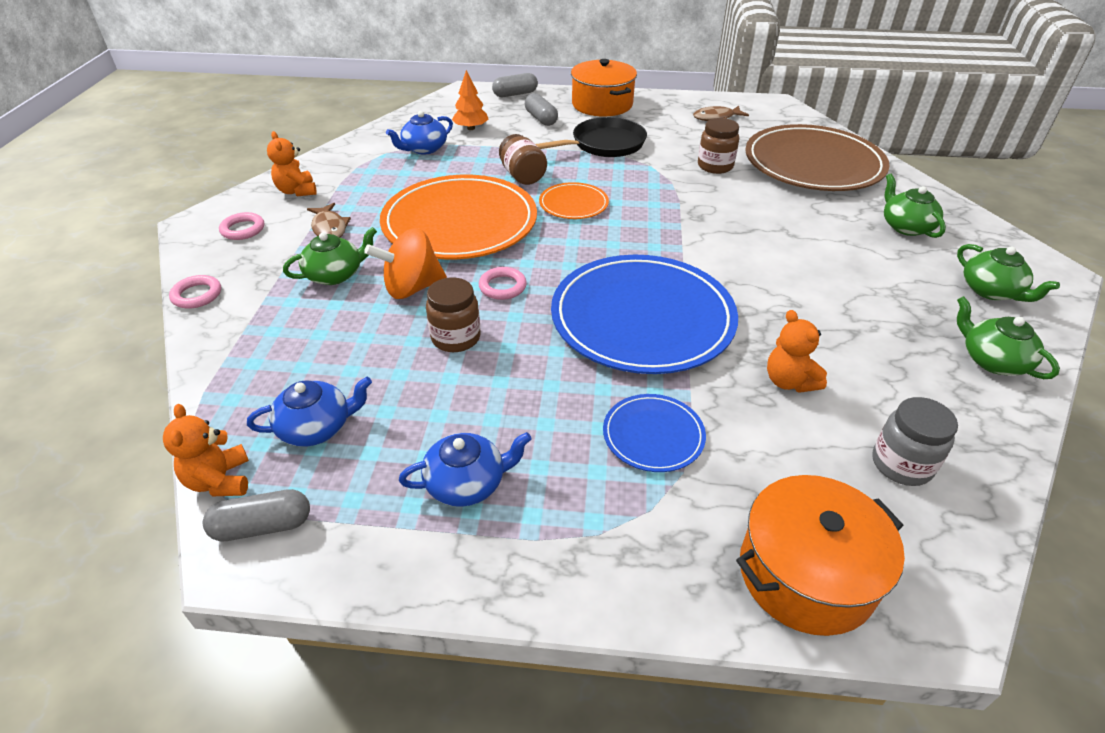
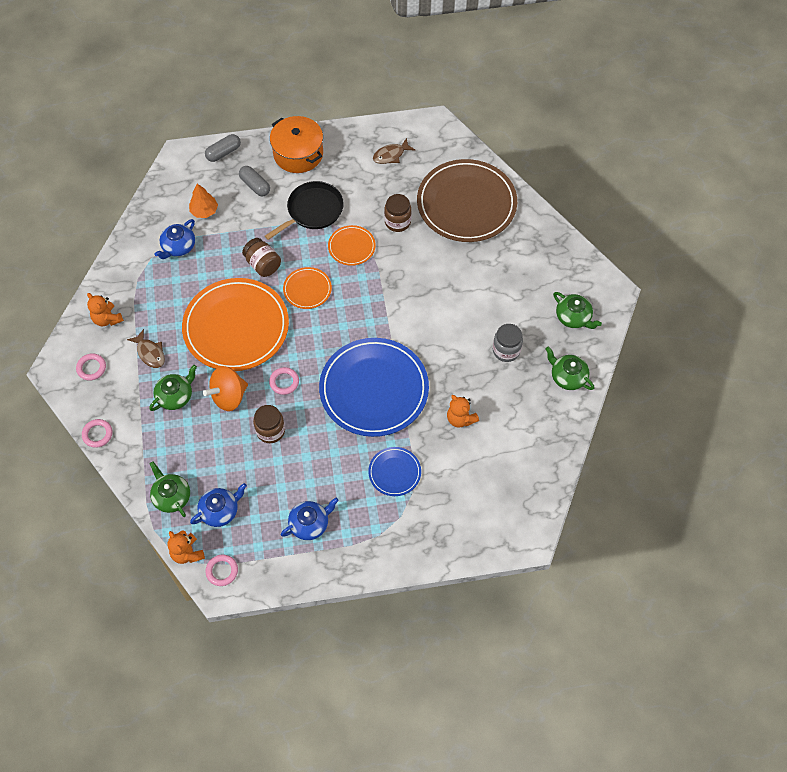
camera: 15 degrees left, 20 degrees up
(263, 526) = (222, 571): grey capsule -> pink ring
(647, 177) = (351, 247): none -> orange plate
(806, 573) = (473, 531): orange pot -> none
(901, 464) = (516, 460): grey jar -> grey jar (506, 350)
(906, 226) = (527, 264): green teapot -> green teapot (171, 496)

